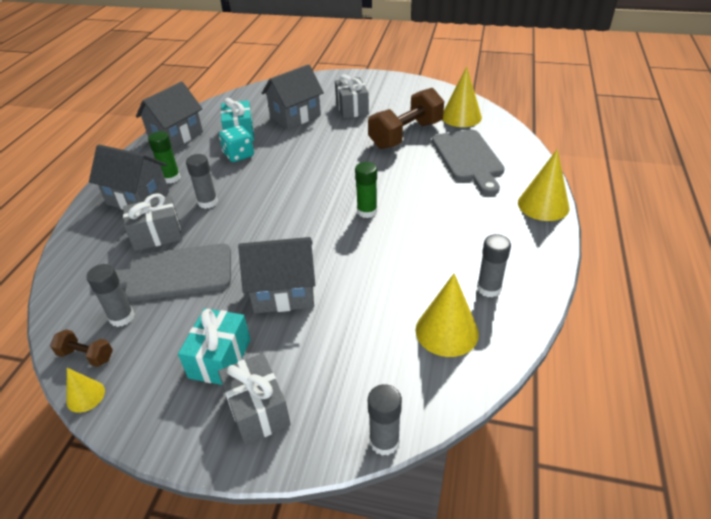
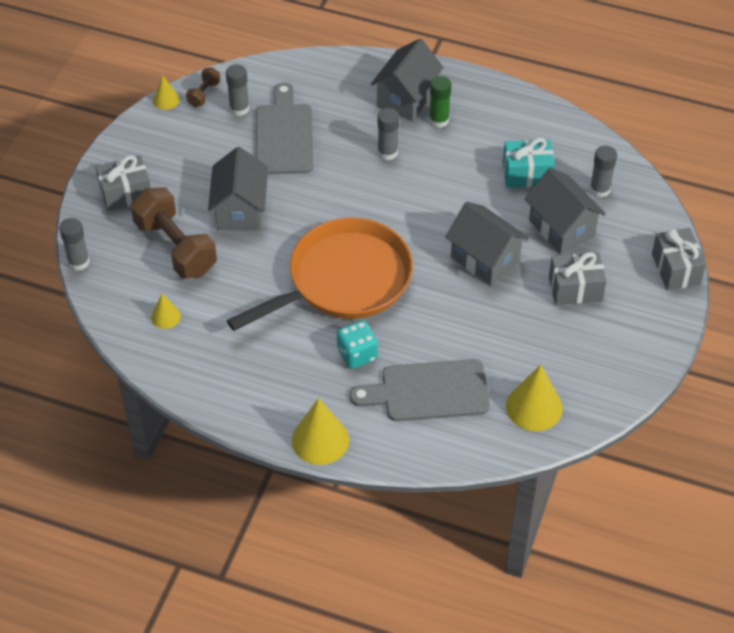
camera: 95 degrees right, 10 degrees up
(157, 235) = (342, 119): grey gift -> grey gift (675, 269)
(176, 136) = (528, 116): grey house -> grey house (485, 259)
(220, 358) = (179, 171): turquoise gift -> none
(239, 155) = (475, 174): turquoise dice -> turquoise dice (357, 354)
(367, 211) = (343, 280): green glue stick -> orange pan
(406, 135) = (495, 338): brown dumbbell -> brown dumbbell (175, 247)
(447, 331) = (165, 316): yellow cone -> yellow cone, size x0.54
(489, 288) = (207, 358): grey glue stick -> grey glue stick (599, 190)

